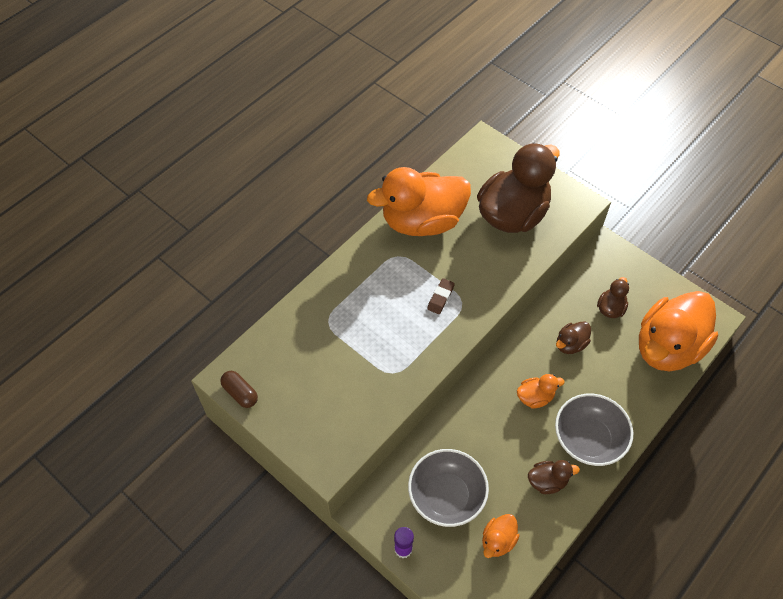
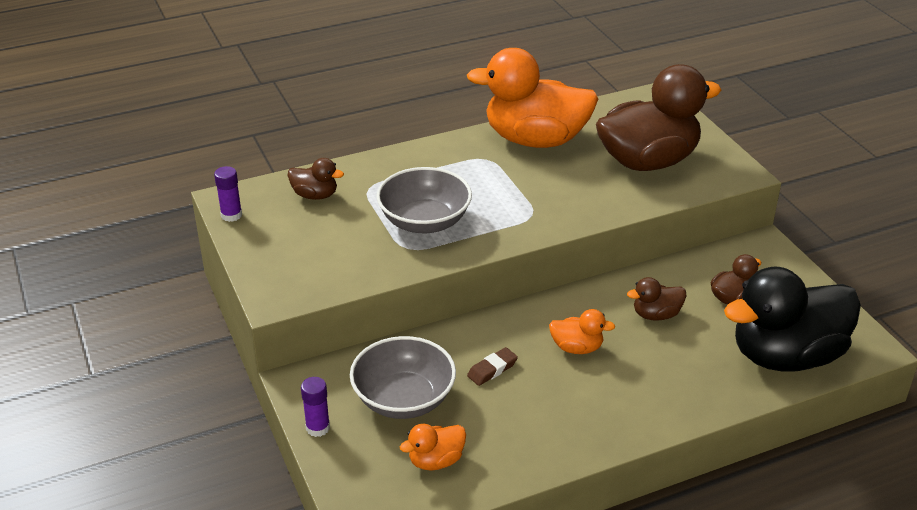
camera: 25 degrees right, 20 degrees down
(240, 393) = (231, 215): brown capsule -> purple glue stick
(440, 298) = (510, 204): brown eraser -> brown eraser (492, 369)
(547, 481) = (537, 428): brown duck -> brown duck (315, 195)
(588, 439) = (619, 407): grey bowl -> grey bowl (424, 221)
(667, 347) = (785, 356): orange duck -> black duck

